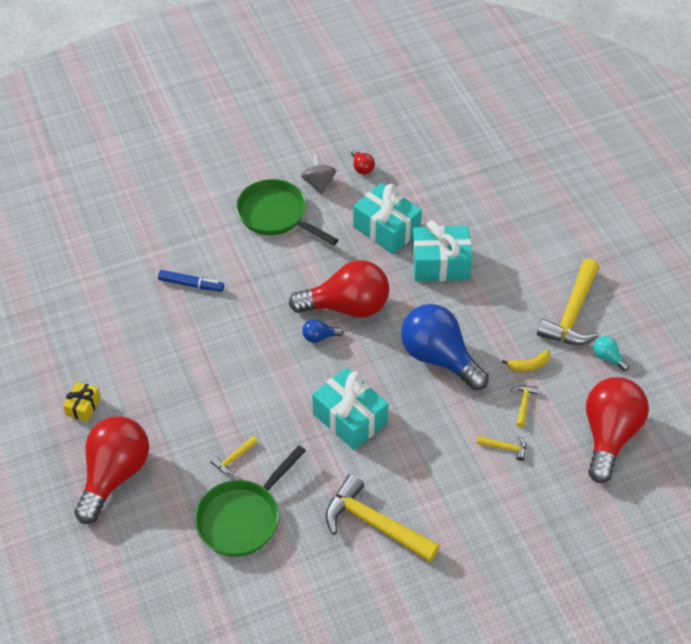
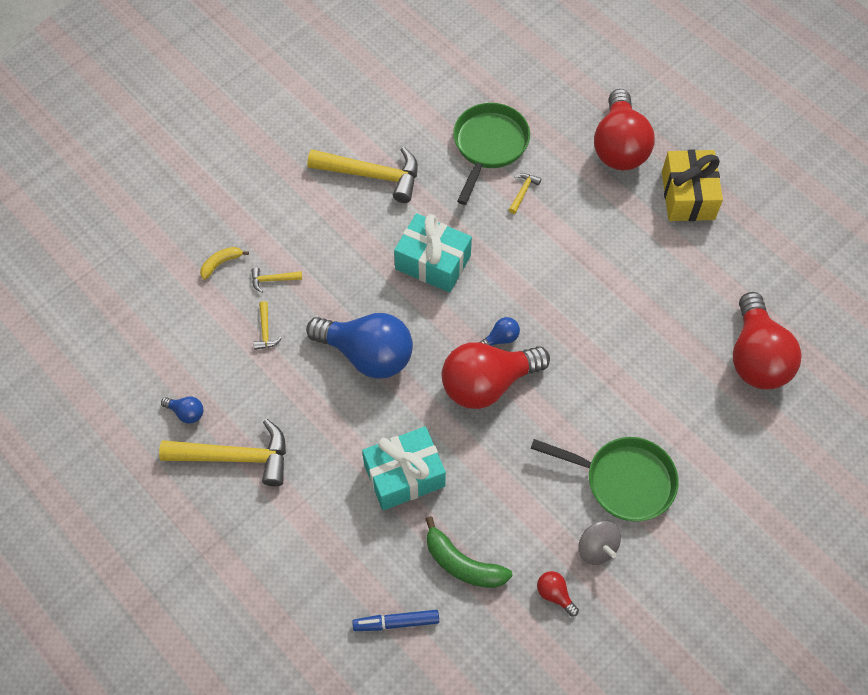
camera: 160 degrees right, 10 degrees up
(83, 406) = (688, 196): yellow gift -> yellow gift, size x1.94
(191, 284) = (666, 356): blue marker -> blue marker (396, 622)
(386, 229) = (485, 505): turquoise gift -> none
(419, 201) = (462, 563): none -> green banana
(529, 365) = (270, 376): yellow banana -> yellow banana (221, 263)
(572, 313) = (235, 457): yellow hammer -> yellow hammer turned 90 degrees clockwise
(607, 358) = (186, 413): turquoise light bulb -> blue light bulb
(609, 435) = (172, 324): red light bulb -> red light bulb (756, 357)

